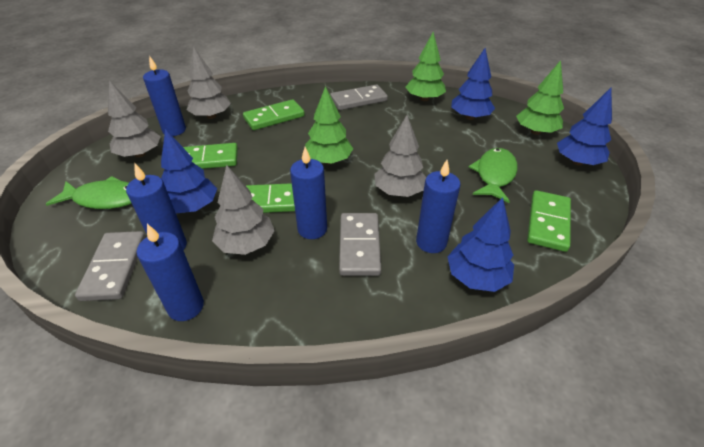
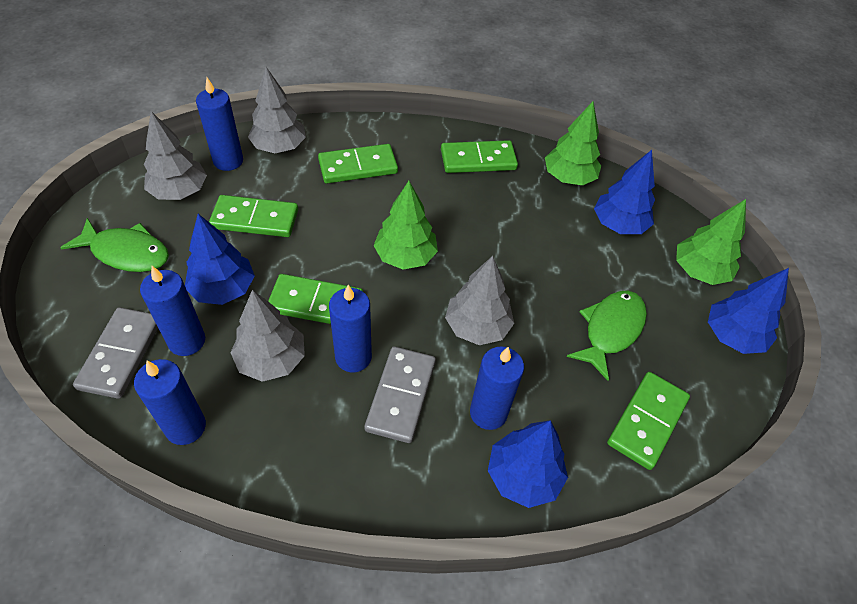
camera: 10 degrees right, 10 degrees up
(358, 100) = (478, 160): grey domino -> green domino

